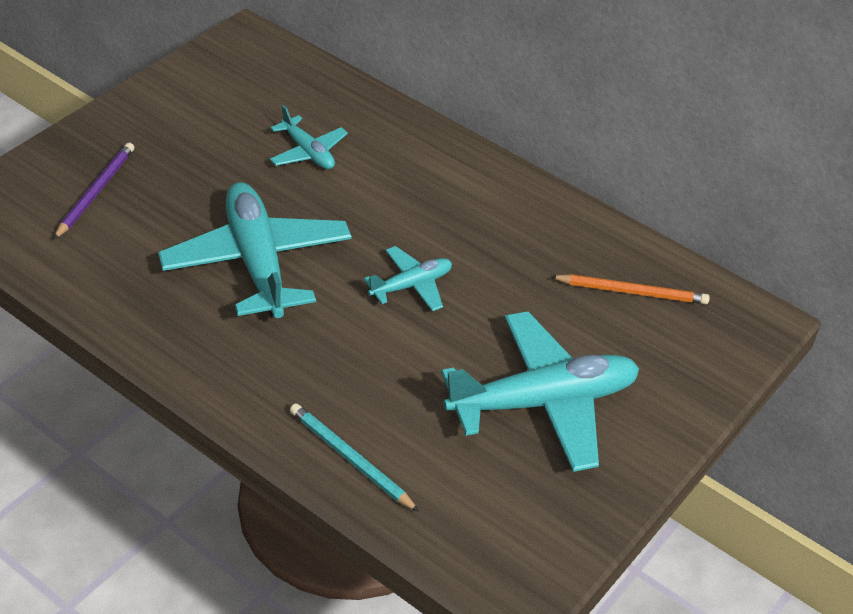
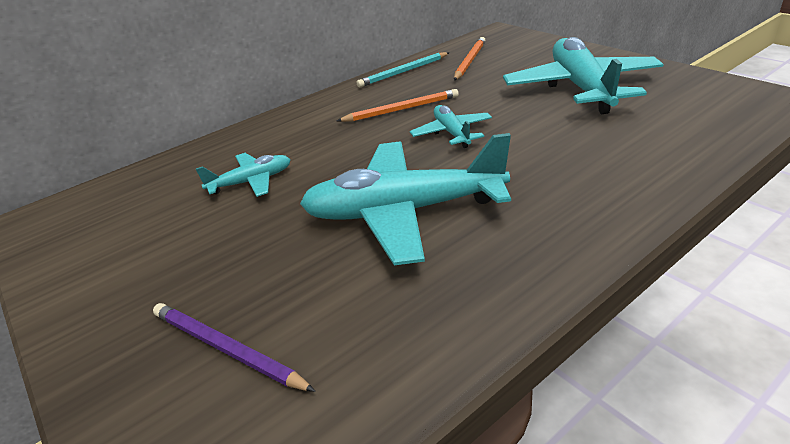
camera: 70 degrees left, 10 degrees down
(350, 459) = (670, 161): turquoise pencil -> turquoise pencil (403, 72)
(471, 238) = (401, 109): none -> orange pencil

